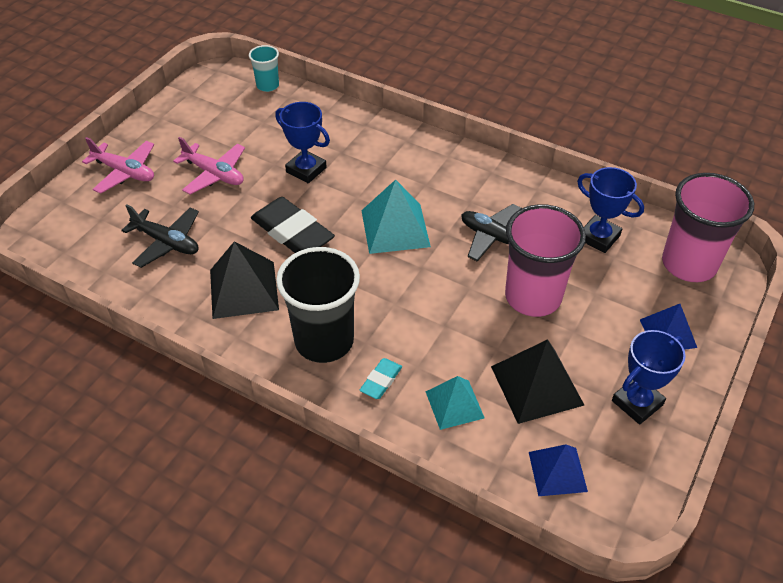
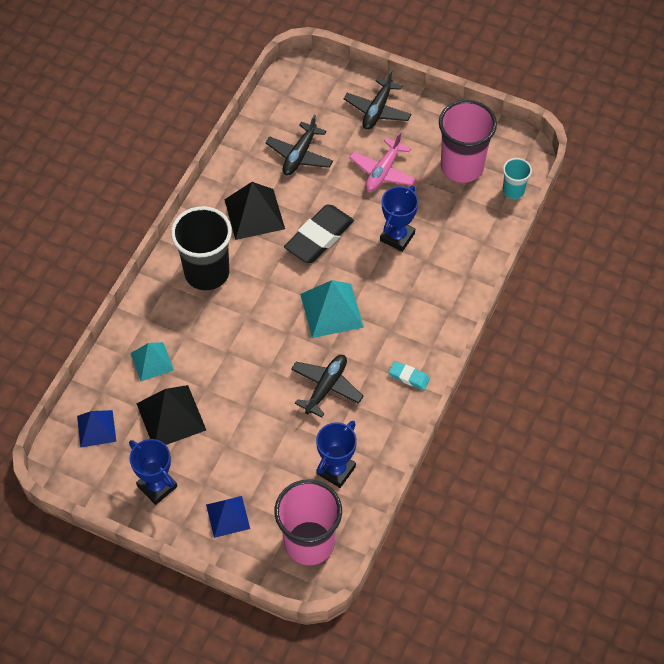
camera: 85 degrees right, 10 degrees up
(125, 172) = (377, 110): pink plane -> black plane
(381, 381) = (171, 313): turquoise eraser -> turquoise eraser (409, 377)
(533, 297) = (261, 415): pink cup -> pink cup (462, 167)

